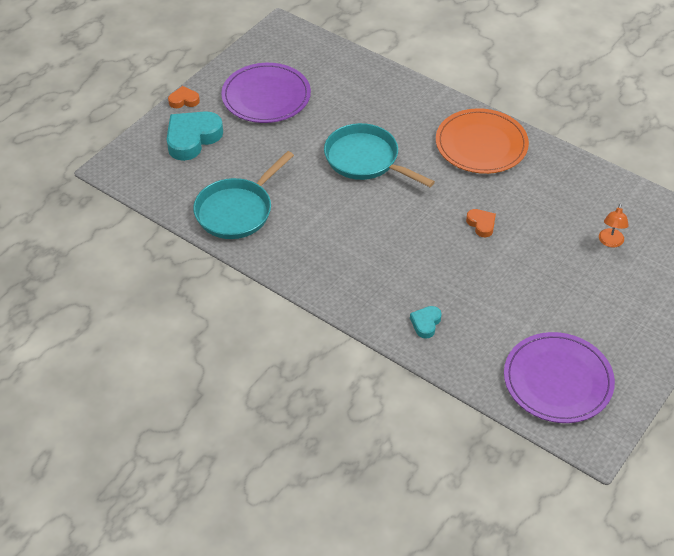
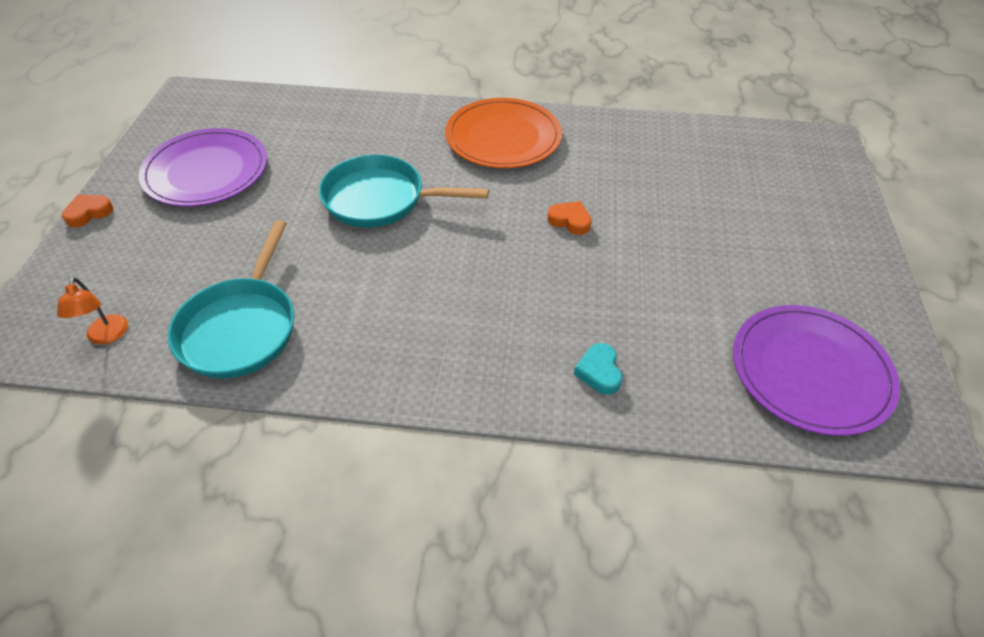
camera: 30 degrees left, 0 degrees up
(192, 138) = (124, 256): turquoise heart -> none
(610, 242) = (718, 186): orange lamp -> orange lamp (106, 336)

